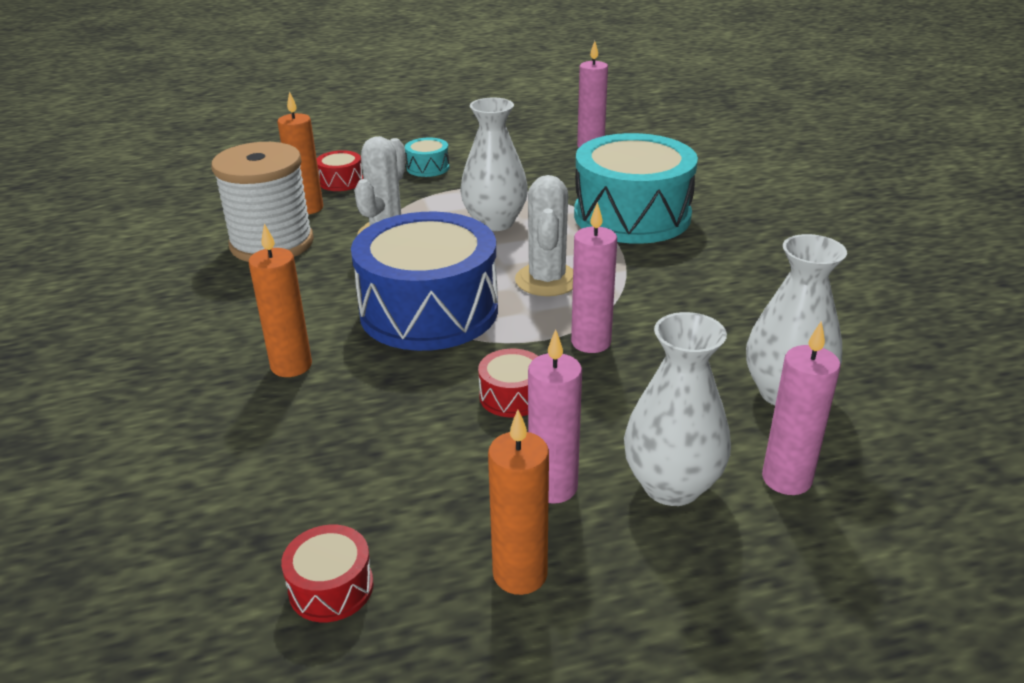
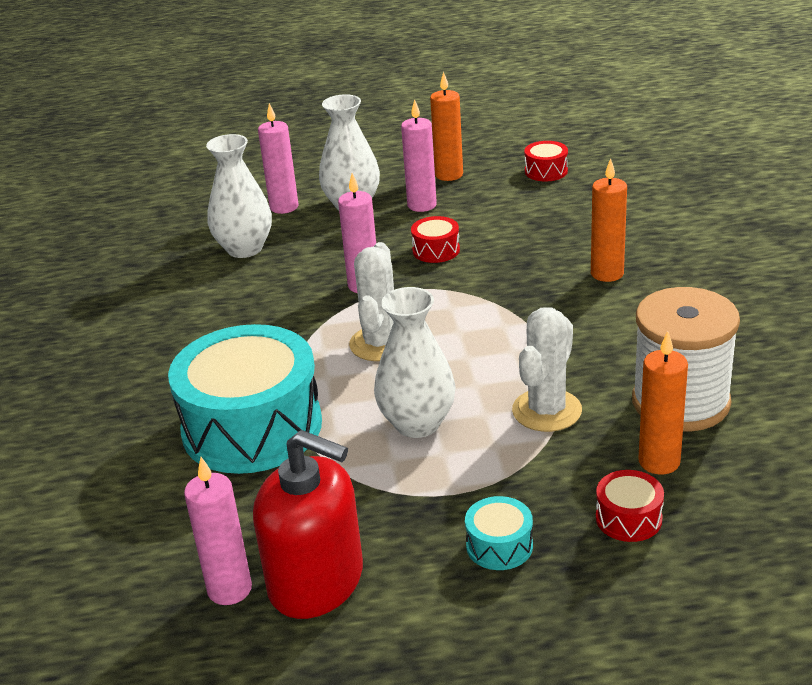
camera: 170 degrees left, 0 degrees up
(429, 311) = (496, 316): blue drum -> none
(539, 151) = (316, 581): none -> red soap dispenser

